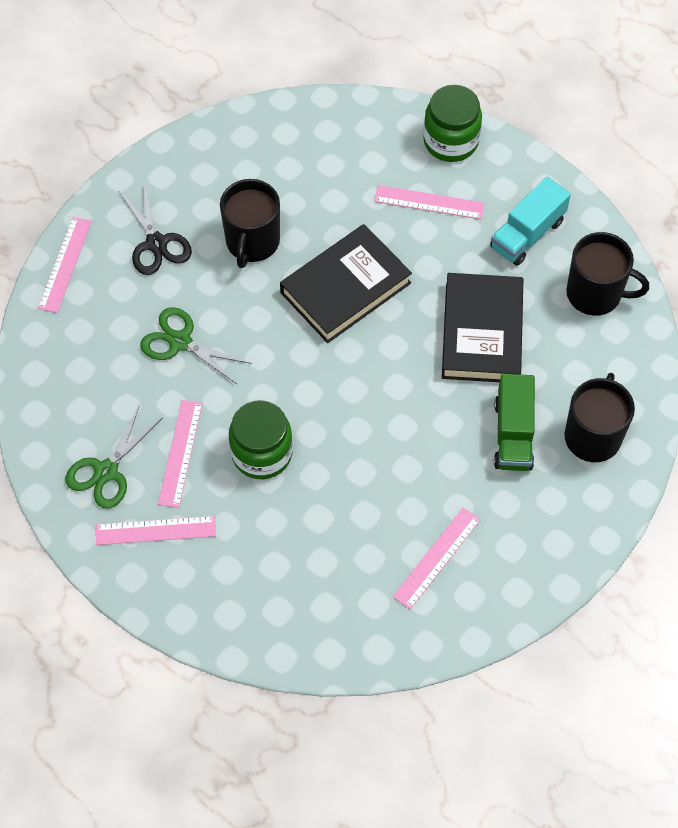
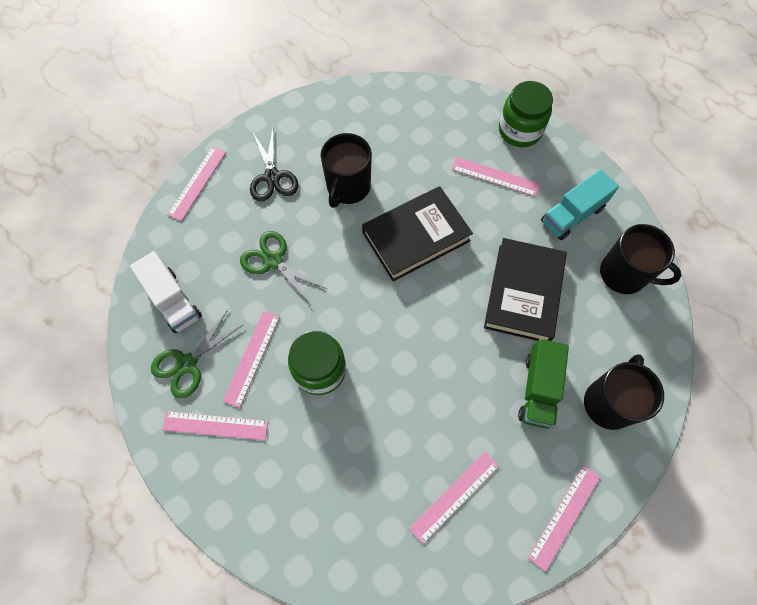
camera: 10 degrees right, 5 degrees up
(71, 405) = (173, 300): none -> white truck
(558, 557) = (564, 516): none -> pink ruler

